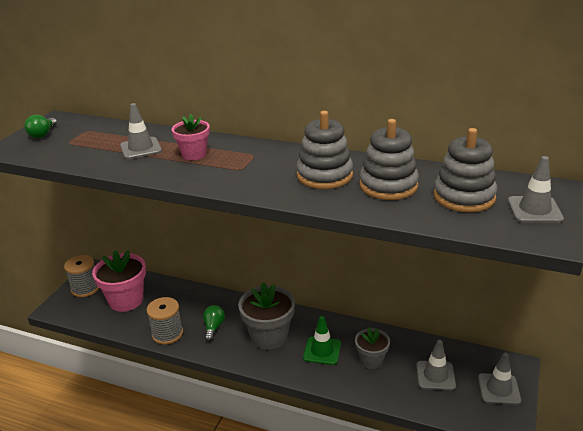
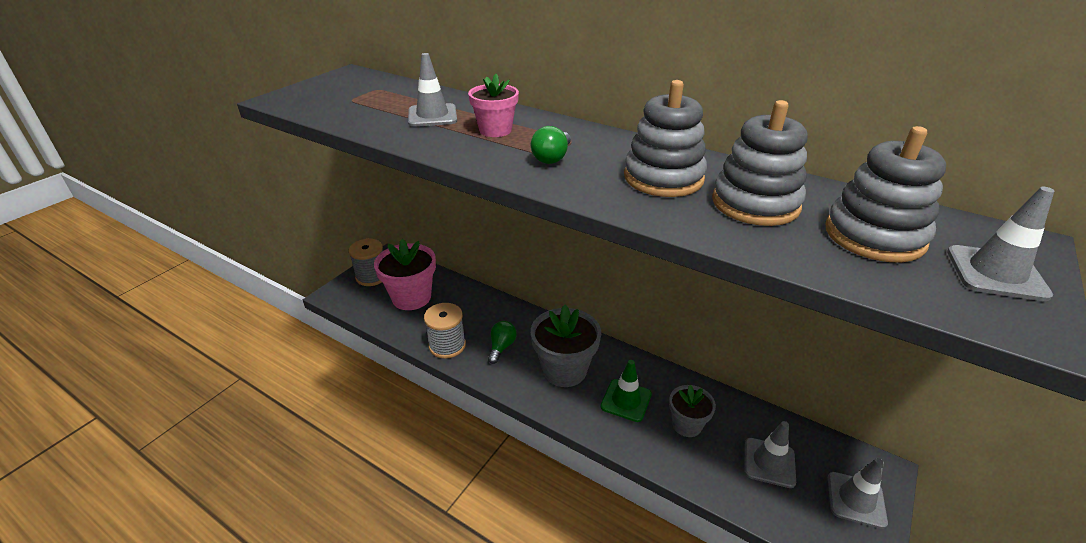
camera: 10 degrees right, 5 degrees up
(43, 134) = (326, 88): green light bulb -> green light bulb (552, 158)

